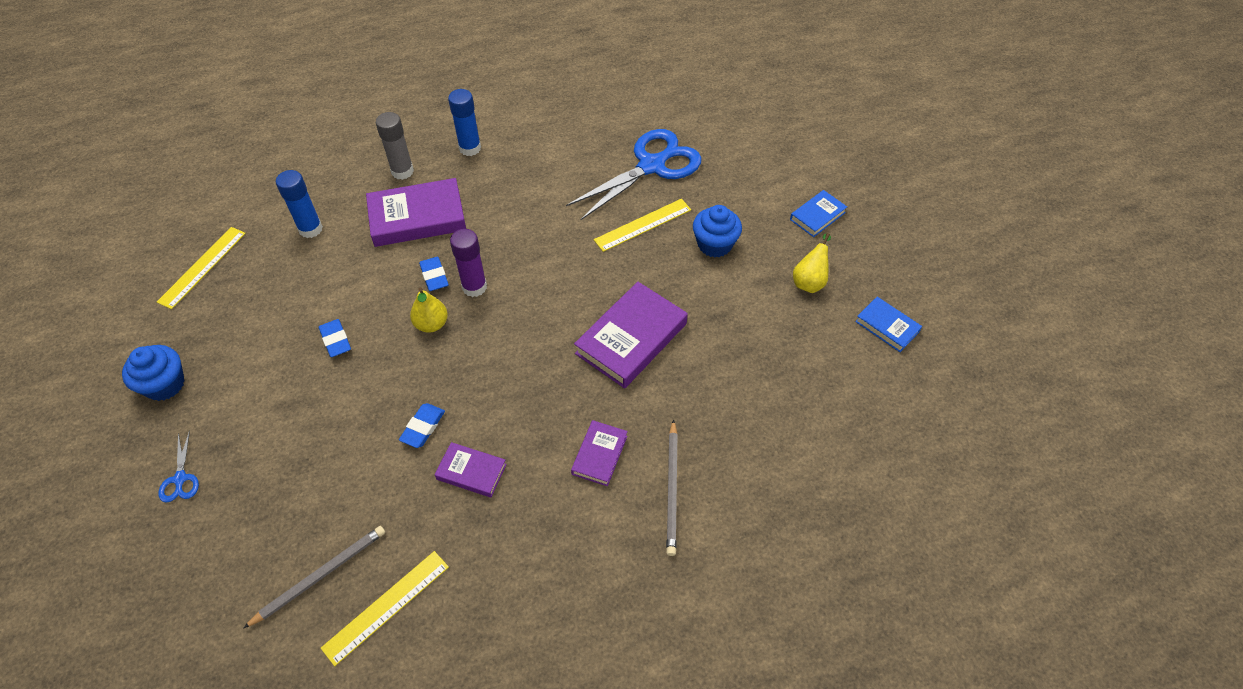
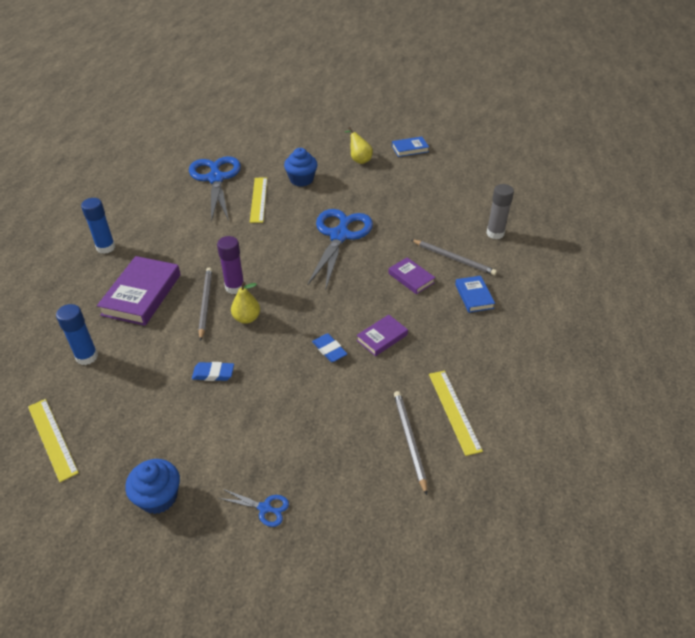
camera: 60 degrees left, 10 degrees down
(402, 171) = (87, 288): grey glue stick -> grey glue stick (495, 233)
(434, 276) = (205, 303): blue eraser -> grey pencil
(631, 339) = (339, 235): purple book -> blue scissors
(817, 216) = (318, 139): blue book -> blue book (474, 296)

